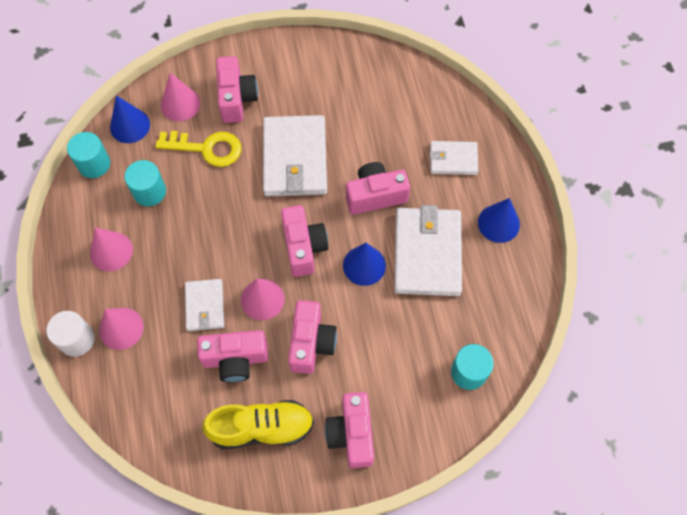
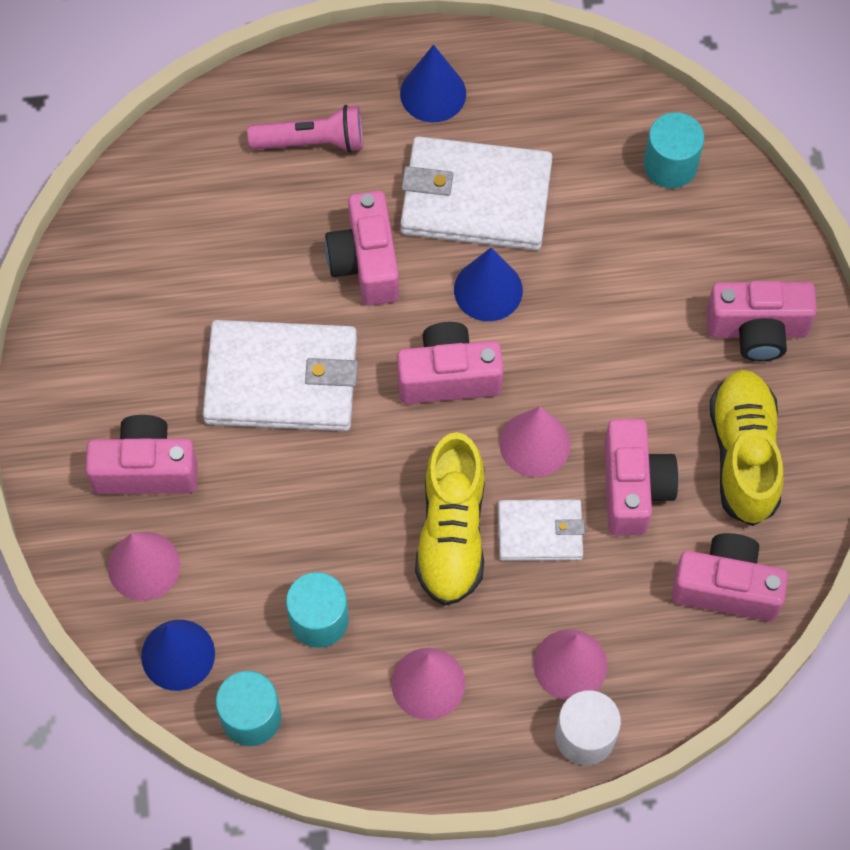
camera: 85 degrees left, 0 degrees up
(203, 256) = (451, 532): none -> yellow shoe
(207, 148) = (243, 522): yellow key -> none
(311, 343) = (612, 376): pink camera -> pink camera (726, 587)
(453, 159) = (312, 142): white wallet -> pink flashlight

